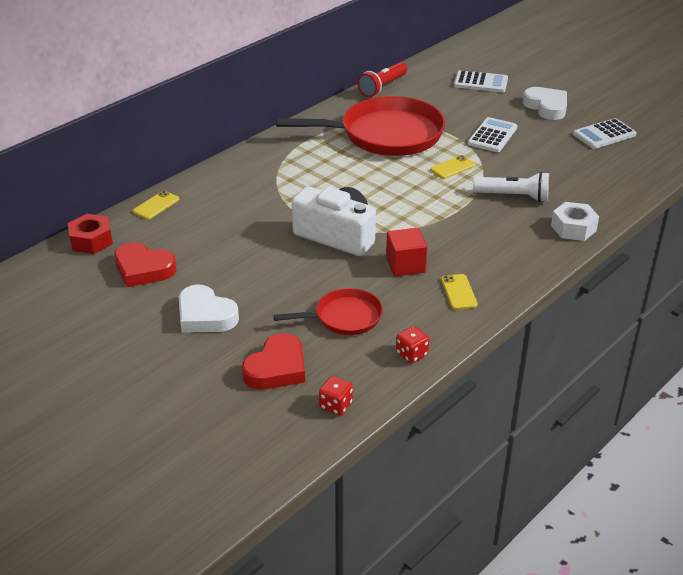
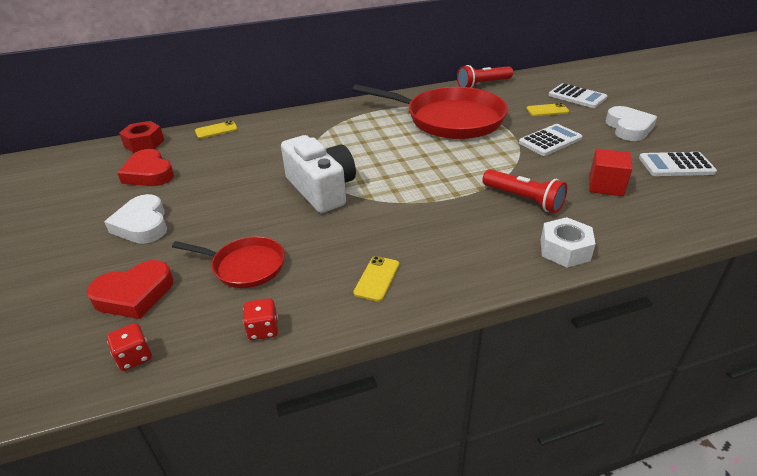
camera: 30 degrees right, 0 degrees up
(405, 265) = (353, 234): red cube -> red cube (605, 186)
(452, 167) = (485, 159): yellow phone -> yellow phone (547, 110)
(513, 196) = (524, 199): white flashlight -> red flashlight

